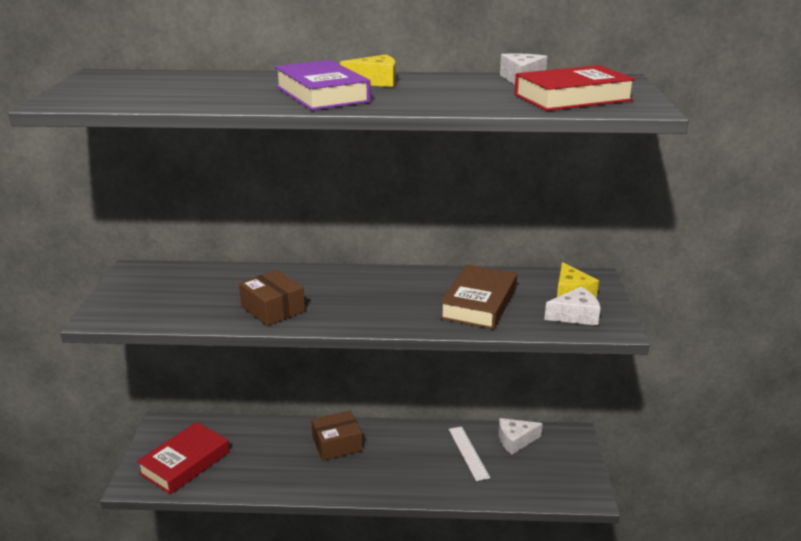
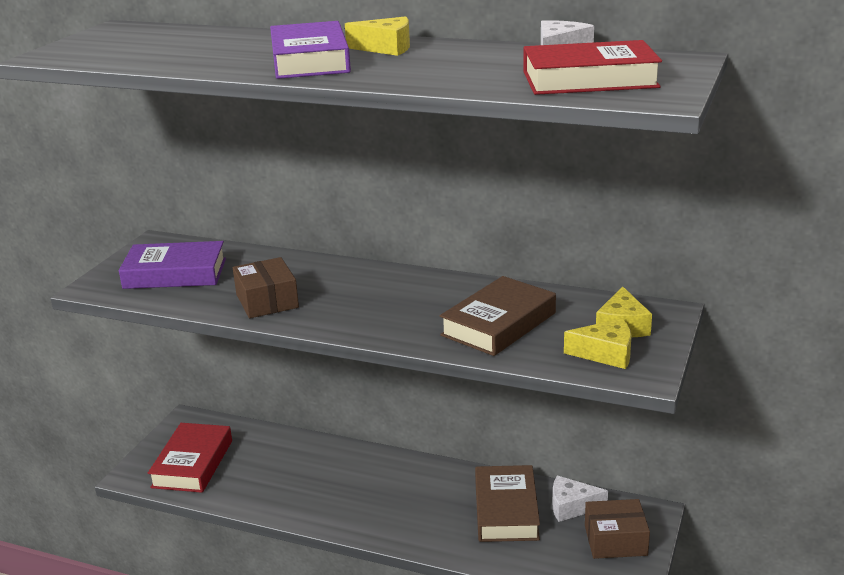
camera: 20 degrees right, 0 degrees up
(171, 295) = (175, 273): none -> purple book
(185, 463) = (192, 464): red book -> red book turned 45 degrees counterclockwise
(337, 444) = (360, 473): brown box -> brown box (615, 540)
(468, 453) = (506, 510): white ruler -> brown book
(575, 315) = (606, 354): white cheese -> yellow cheese

